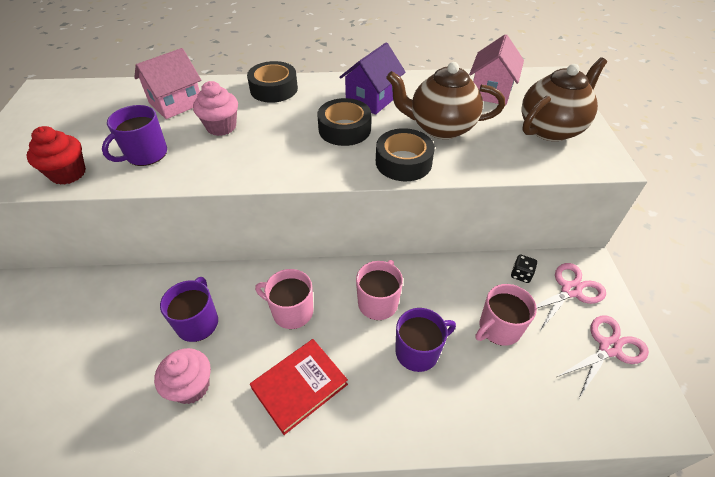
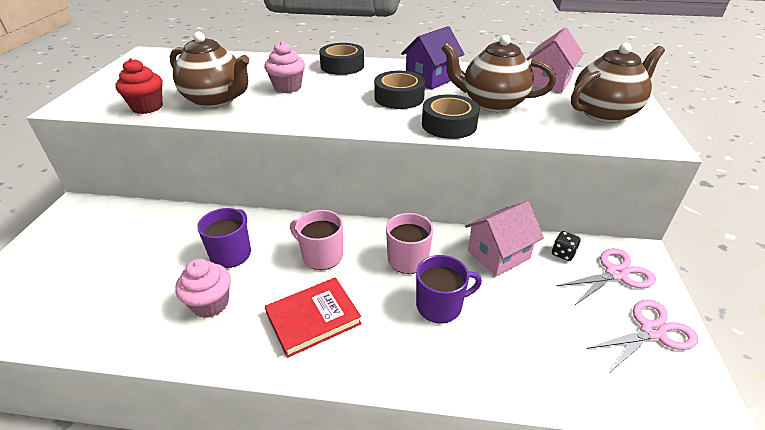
camera: 10 degrees right, 10 degrees down
(146, 154) = (216, 100): purple mug -> brown teapot
(176, 103) = (253, 69): pink house -> pink house (498, 255)
(499, 328) = (530, 297): pink mug -> none

